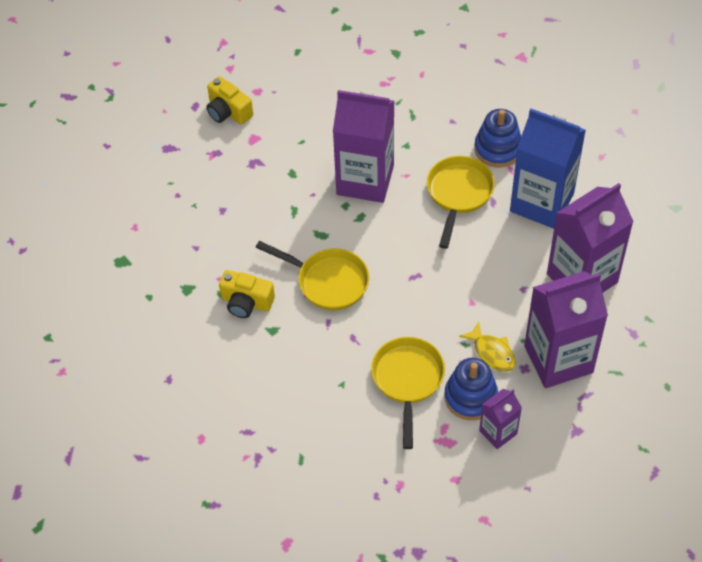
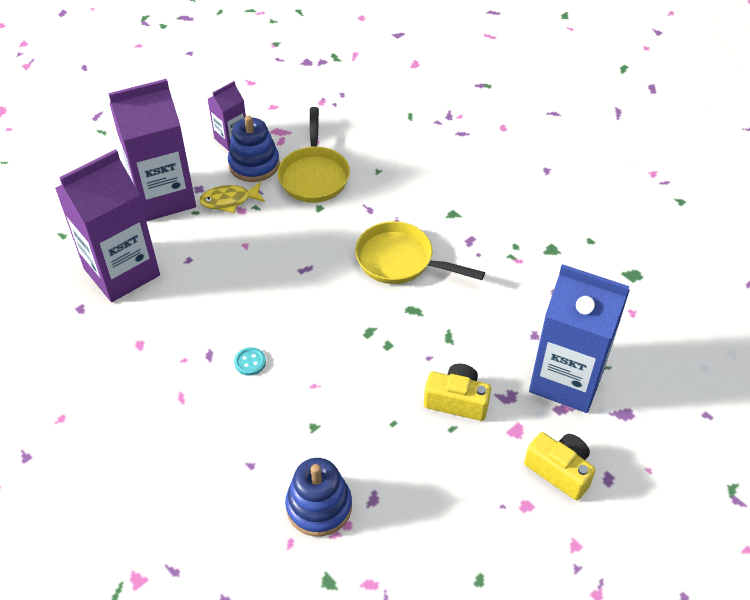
camera: 175 degrees right, 5 degrees down
(246, 302) = (485, 238): yellow camera -> yellow camera (457, 401)
(365, 180) = (365, 377): purple carton -> none
(458, 194) = (250, 362): yellow pan -> turquoise button
(492, 352) = (229, 200): yellow fish -> yellow fish turned 60 degrees counterclockwise
(498, 149) = (193, 425): blue stacking toy -> blue stacking toy (319, 506)
(541, 202) = (150, 355): blue carton -> blue carton (567, 379)

